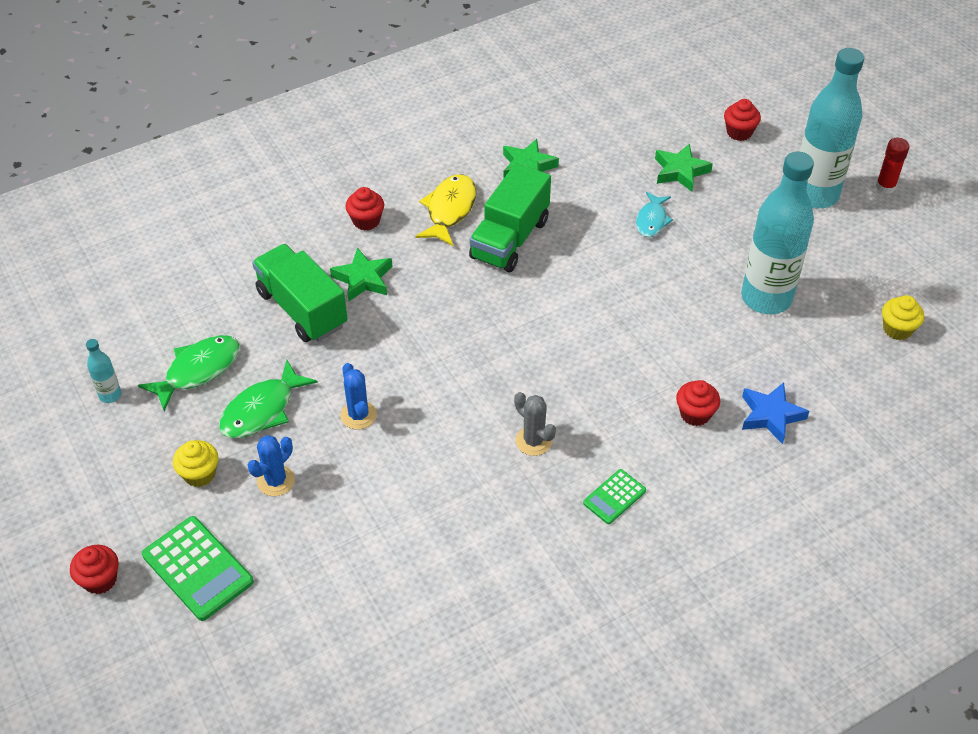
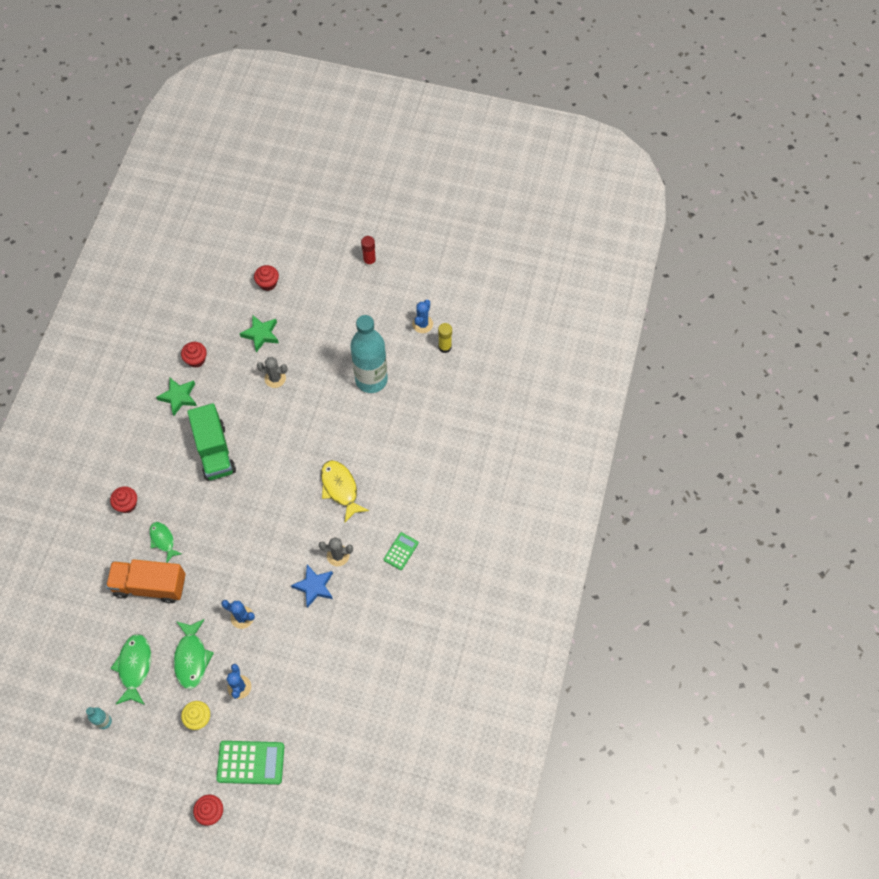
camera: 45 degrees left, 15 degrees up
(302, 309) = (150, 585): green truck -> orange truck
(363, 279) = (163, 540): green star -> green fish
(449, 210) = (165, 460): yellow fish -> yellow fish (340, 488)
(614, 497) = (401, 551): green calculator -> green calculator turned 150 degrees counterclockwise
(652, 220) = (275, 378): turquoise fish -> grey cactus
(695, 414) = (396, 475): red cupcake -> red cupcake (196, 360)
(770, 415) = (430, 446): blue star -> blue star (314, 587)
(814, 194) = (340, 294): turquoise bottle -> none
(891, 287) = (422, 324): none -> blue cactus
(897, 329) = (445, 347): yellow cupcake -> yellow glue stick

